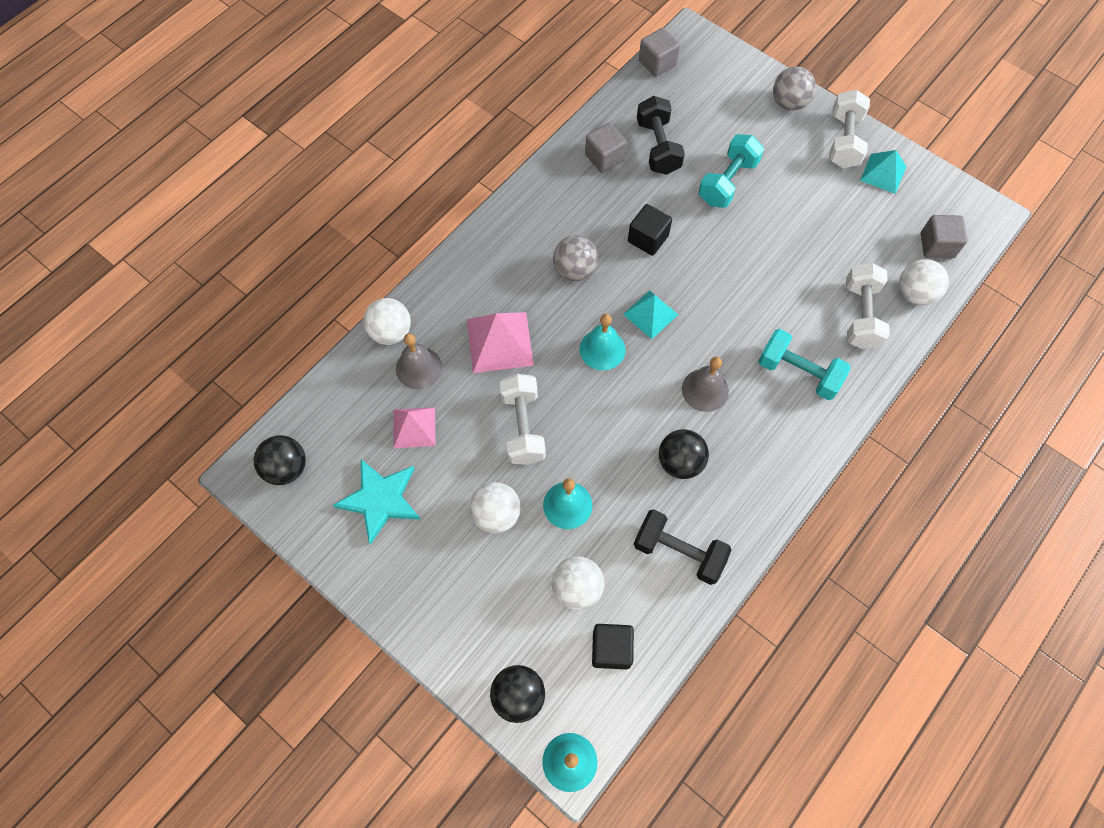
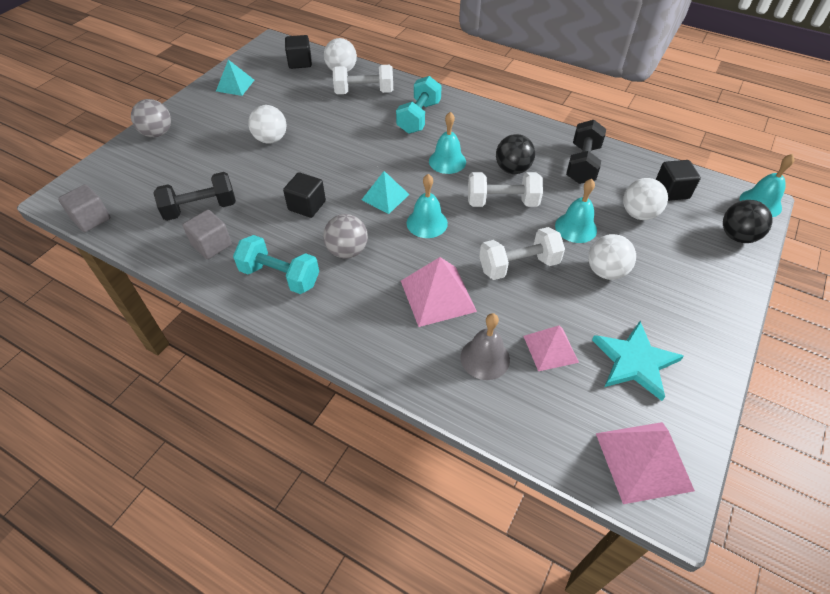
camera: 100 degrees left, 15 degrees down
(286, 468) = (643, 461): black ball -> pink pyramid
(391, 332) = (450, 393): white ball -> white ball (271, 139)
(705, 390) = (447, 161): grey bell -> turquoise bell
(727, 182) = (243, 162): turquoise dumbbell -> turquoise dumbbell (280, 276)
(844, 141) = (202, 104): white dumbbell -> white dumbbell (502, 202)
(937, 245) = (300, 62): grey cube -> black cube

